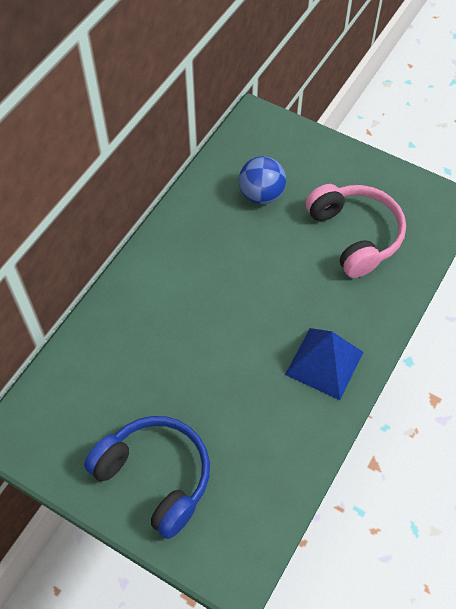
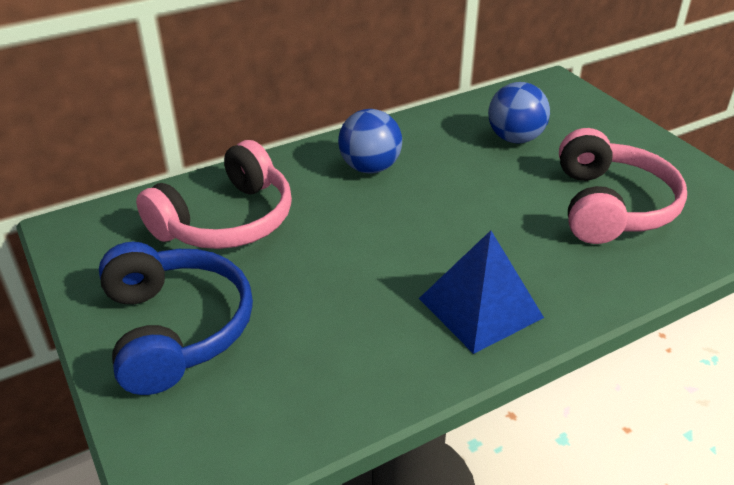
camera: 30 degrees right, 20 degrees down
(117, 372) = (226, 220): none -> pink headphones
(180, 272) = (370, 168): none -> blue ball

